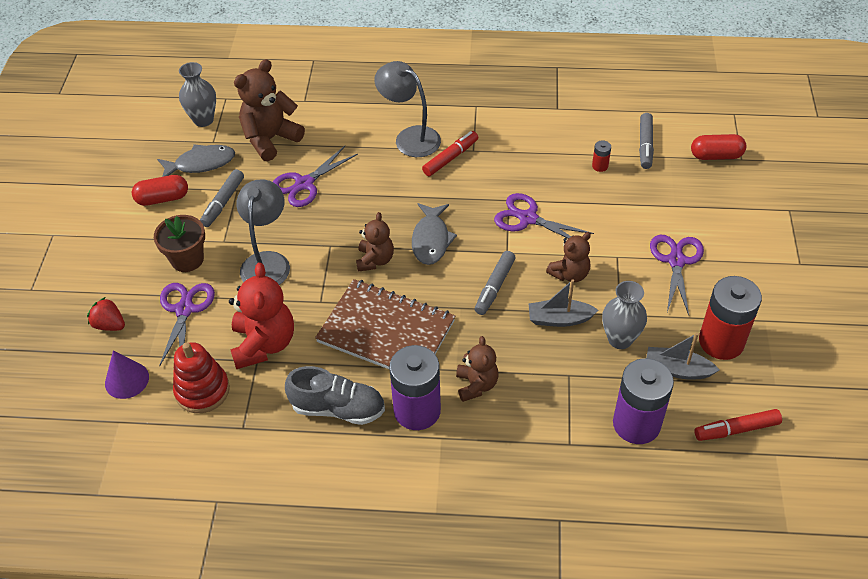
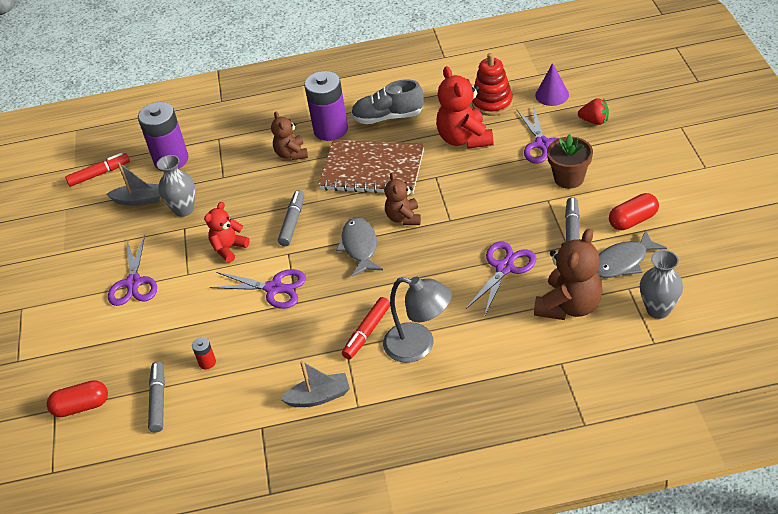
camera: 170 degrees right, 5 degrees down
(267, 262) = (497, 193): grey lamp -> none
(559, 319) = (234, 212): grey boat -> grey boat (319, 397)
(569, 274) = (229, 248): brown teddy bear -> red teddy bear
(721, 341) = (102, 227): red battery -> none

